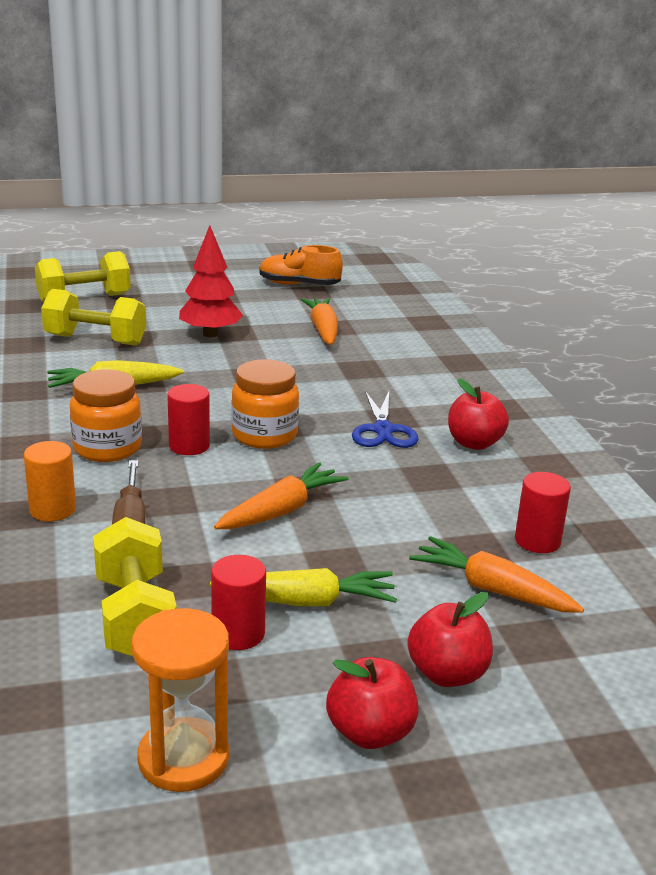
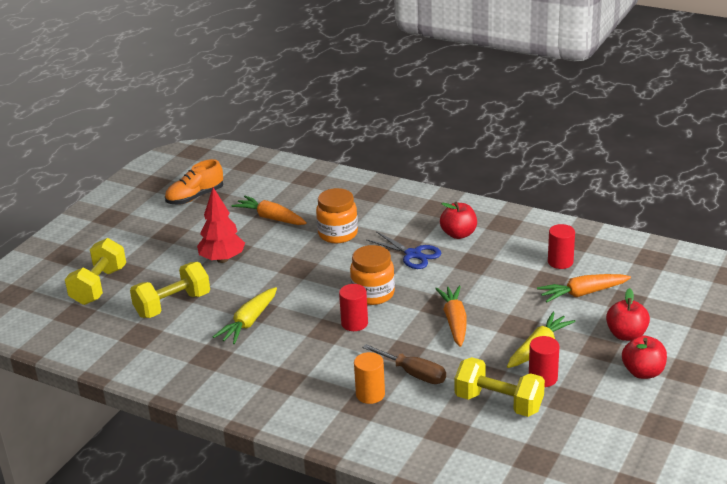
camera: 45 degrees left, 5 degrees up
(107, 448) = (323, 352): orange jar -> orange jar (338, 234)
(183, 758) = (613, 428): orange hourglass -> none

